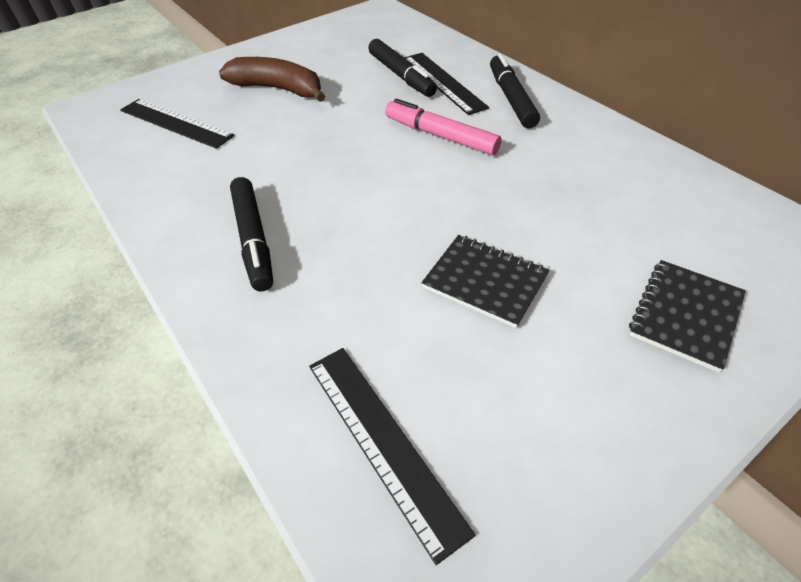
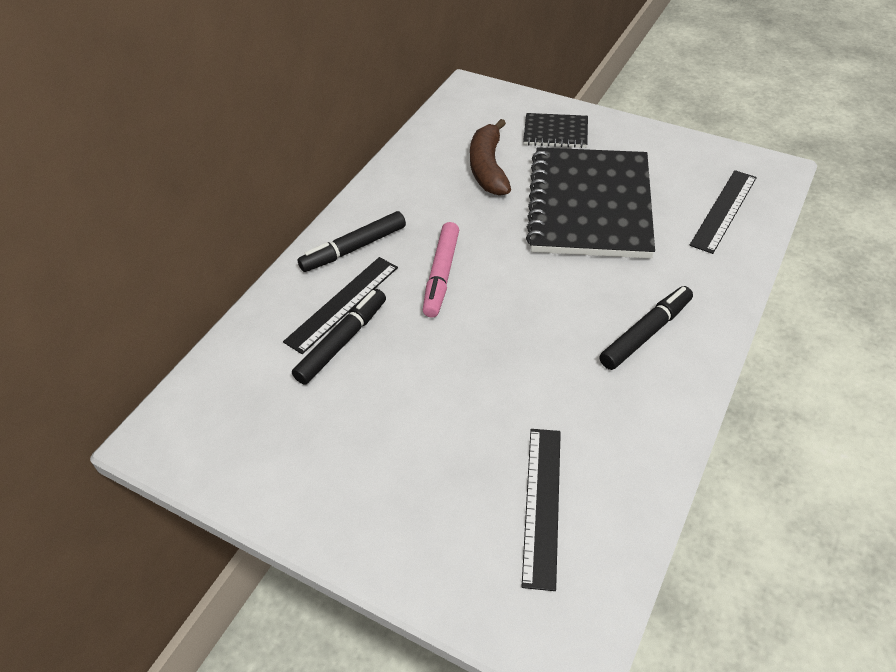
camera: 115 degrees left, 0 degrees up
(278, 89) = (421, 442): brown banana -> brown banana (488, 168)
(485, 282) = (590, 205): black notebook -> black notebook, size x2.18

